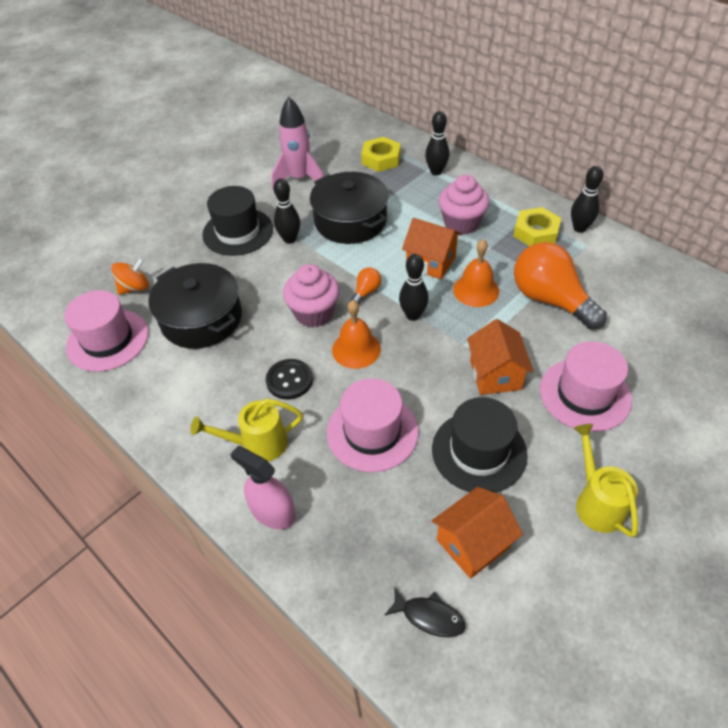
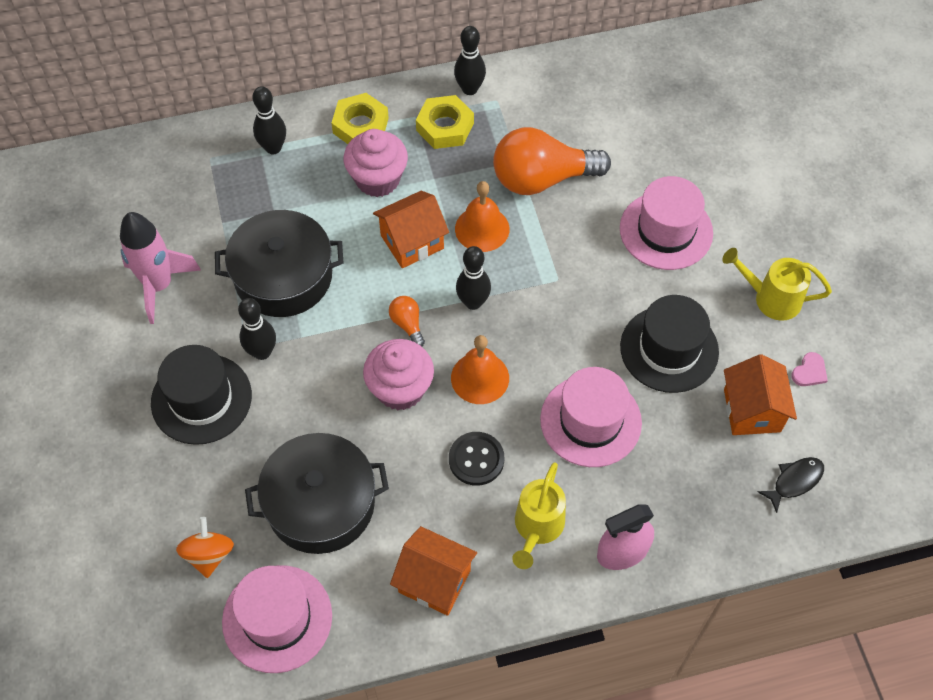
camera: 60 degrees left, 10 degrees up
(381, 159) = (200, 184): yellow nut -> yellow nut (360, 125)
(495, 374) = (596, 282): orange house -> orange house (434, 581)
(551, 572) = (809, 371): none -> pink heart

